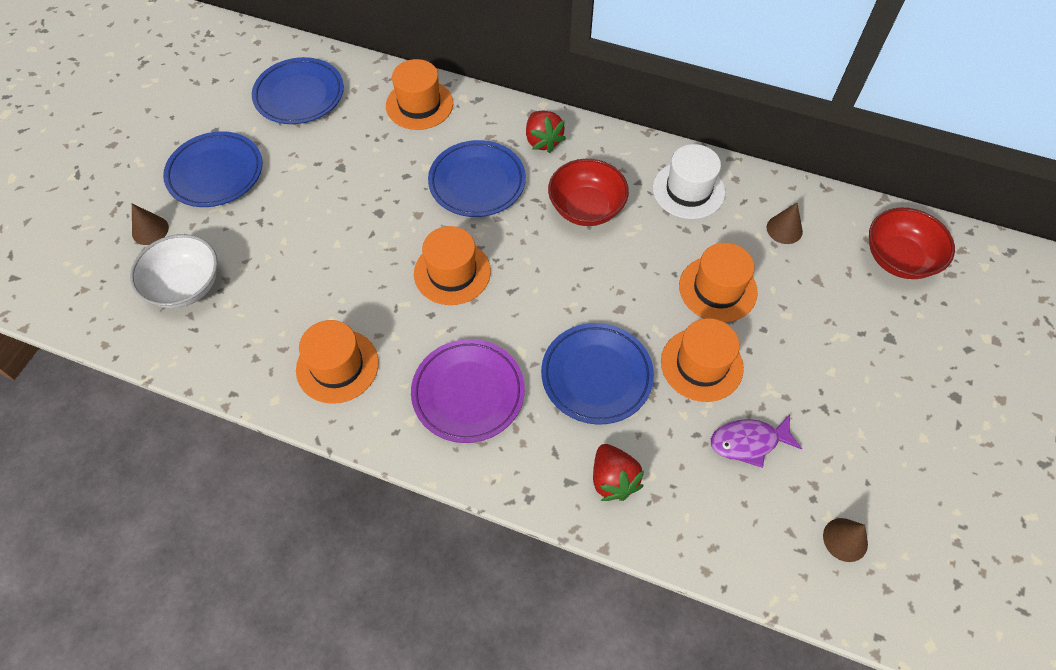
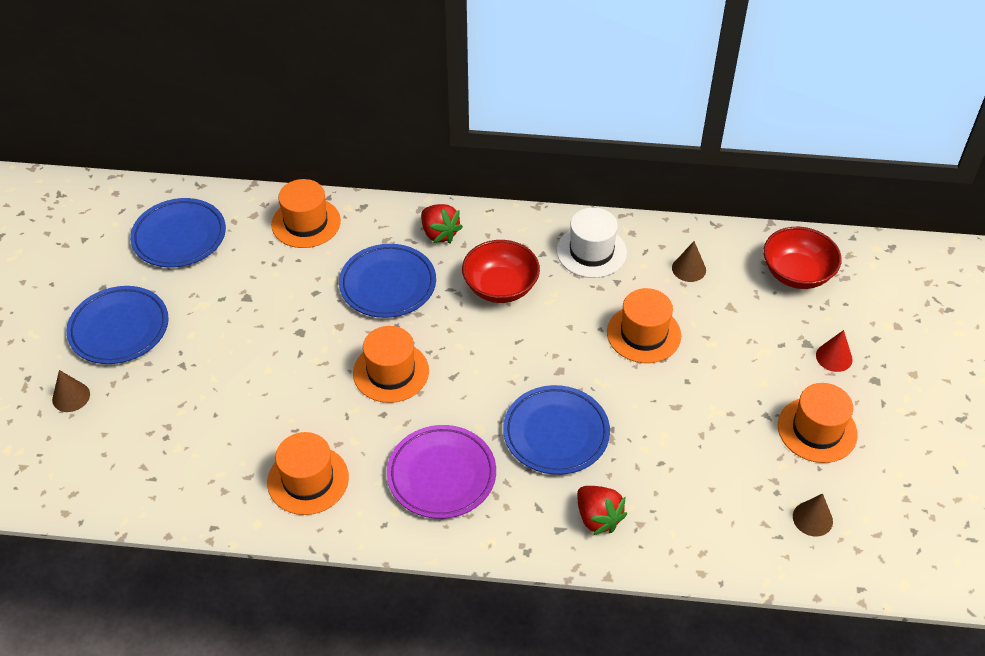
camera: 15 degrees left, 10 degrees down
(185, 286) = (128, 441): white bowl -> none
(701, 364) = (648, 402): orange hat -> orange hat (817, 430)
(748, 442) = (708, 458): purple fish -> none
(916, 360) = (834, 357): none -> red cone

